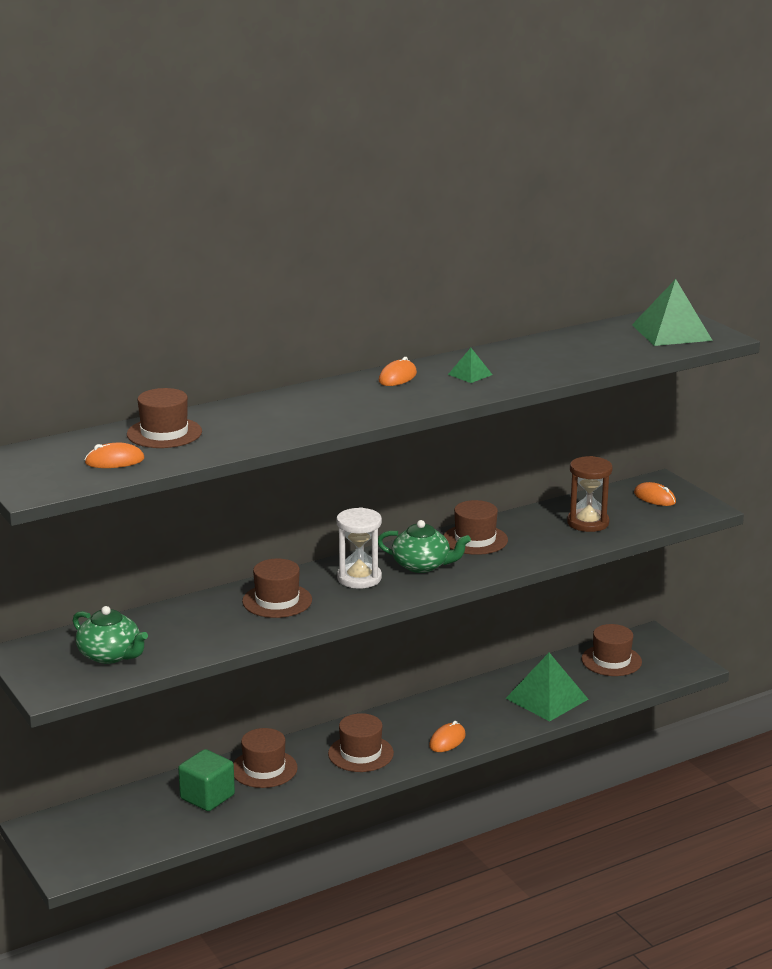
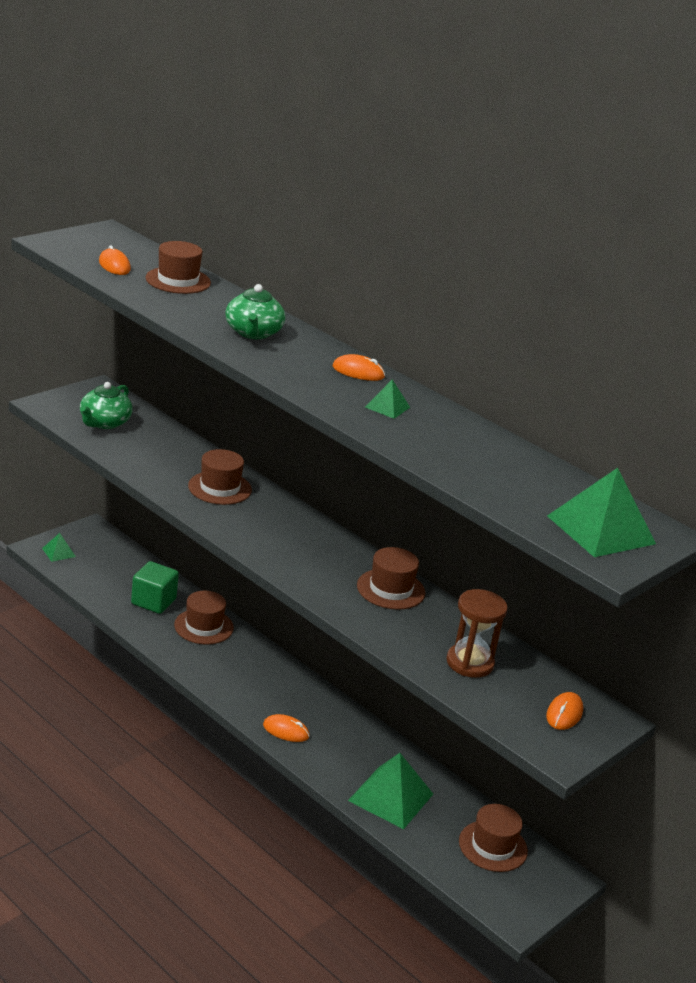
camera: 70 degrees right, 5 degrees up
(81, 857) = (59, 552): none -> green pyramid
(359, 578) = (279, 526): white hourglass -> none
(360, 753) = (245, 678): brown hat -> none
(422, 565) = (320, 560): green teapot -> green teapot (253, 333)

